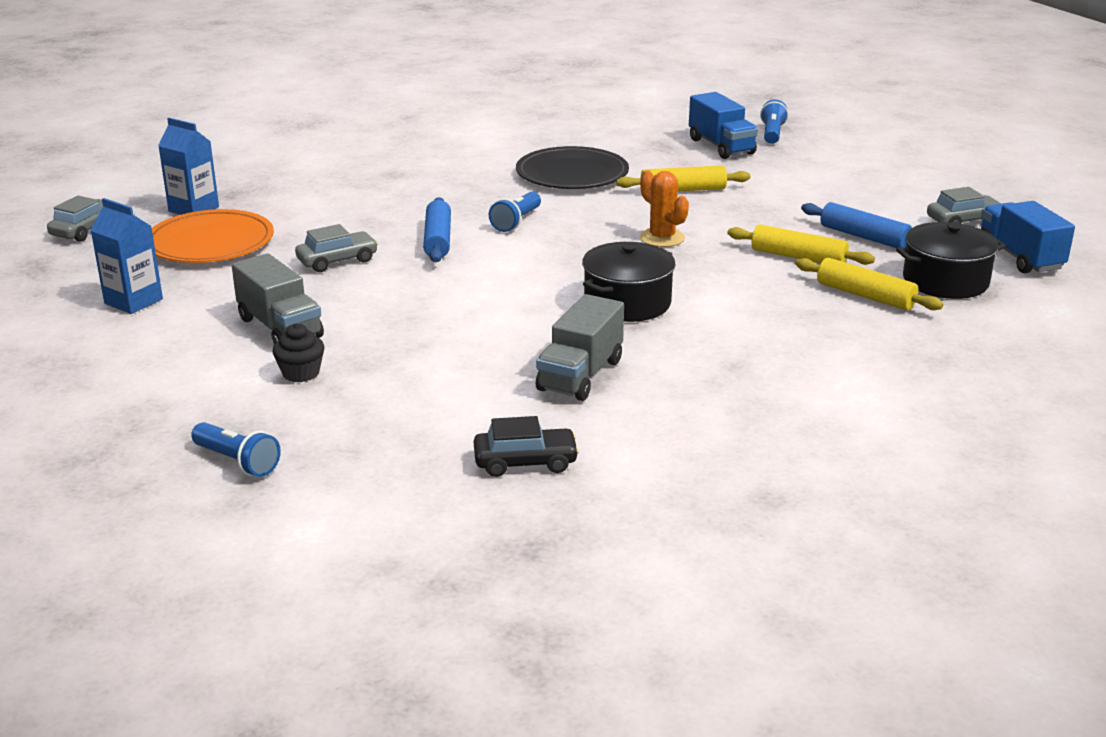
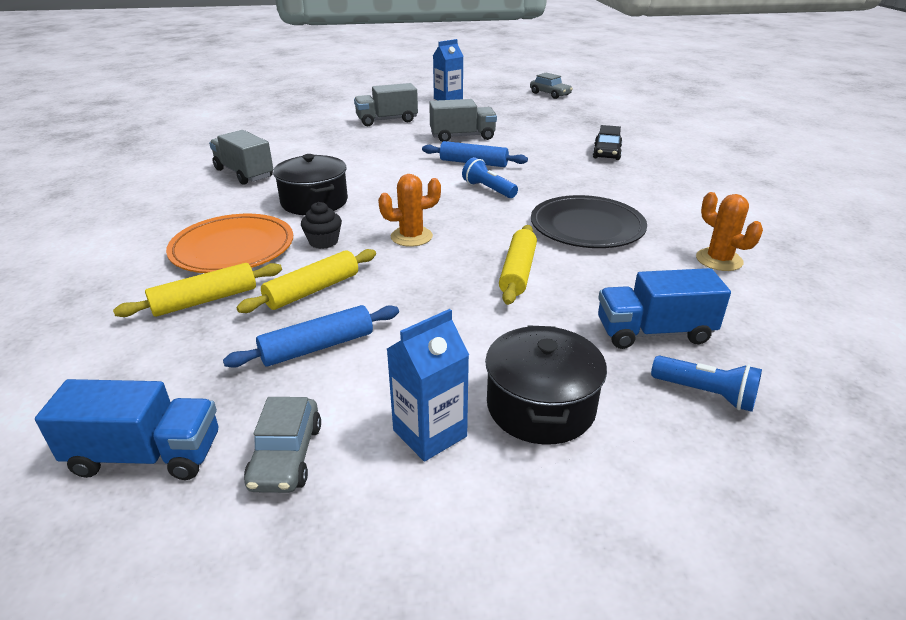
camera: 110 degrees right, 5 degrees up
(193, 209) = (569, 113): blue carton -> blue carton (430, 433)
(210, 243) = (513, 114): orange plate -> orange plate (233, 248)
(237, 462) = (271, 108): blue flashlight -> none
(301, 373) = (333, 121): black cupcake -> black cupcake (323, 242)
(337, 260) = (462, 137): grey car -> grey truck
(525, 462) = (185, 150): black car -> black car (606, 153)
(593, 132) = (719, 260): none -> orange cactus
(945, 281) = (170, 360): black pot -> black pot (540, 406)

